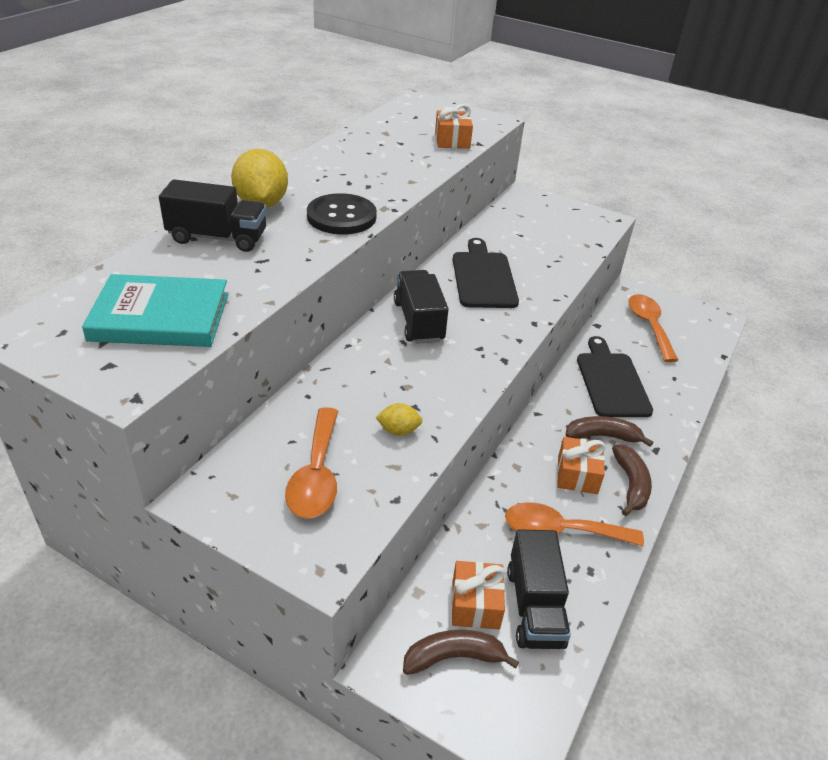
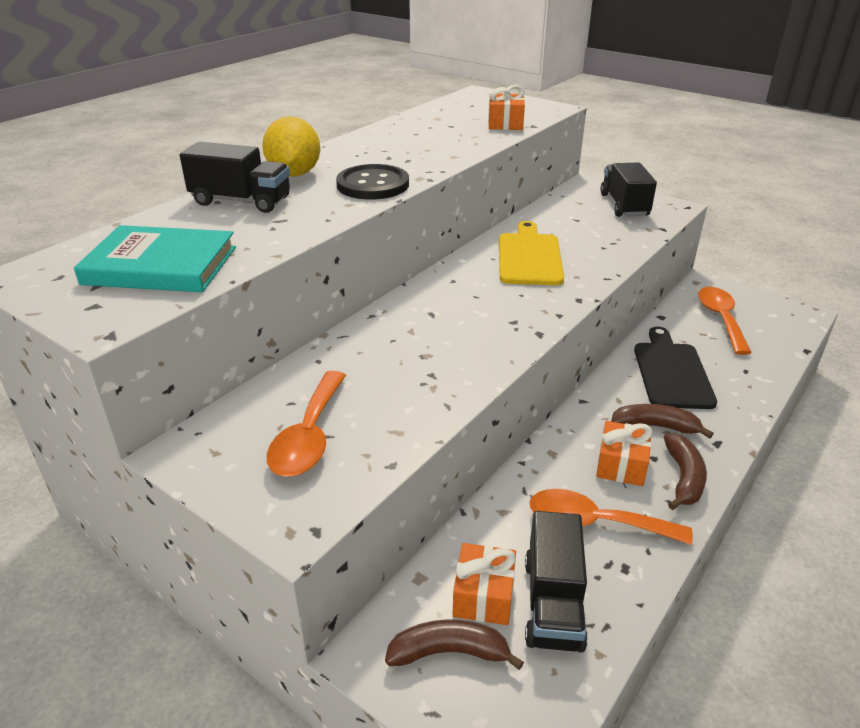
camera: 10 degrees right, 5 degrees down
(398, 430) = (408, 397): yellow lemon -> none
(419, 321) = (451, 295): black truck -> black truck (624, 205)
(483, 277) = (529, 257): black cutting board -> yellow cutting board

